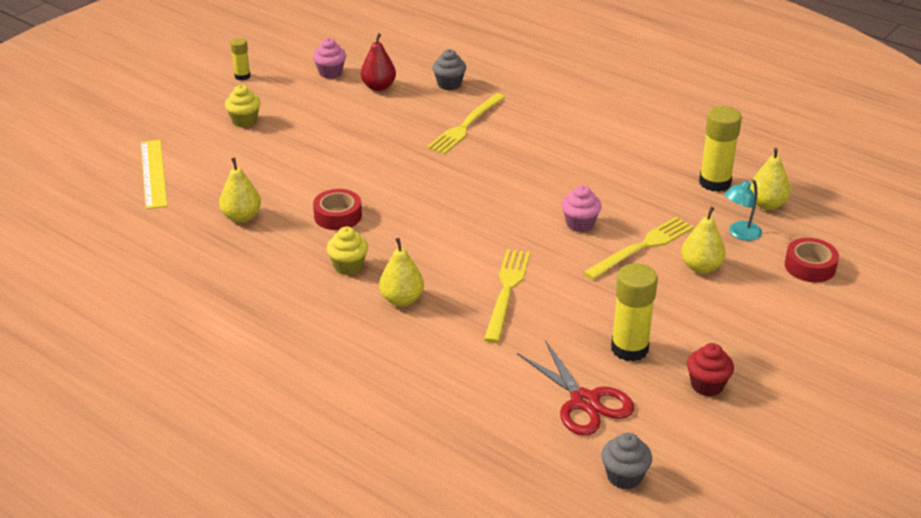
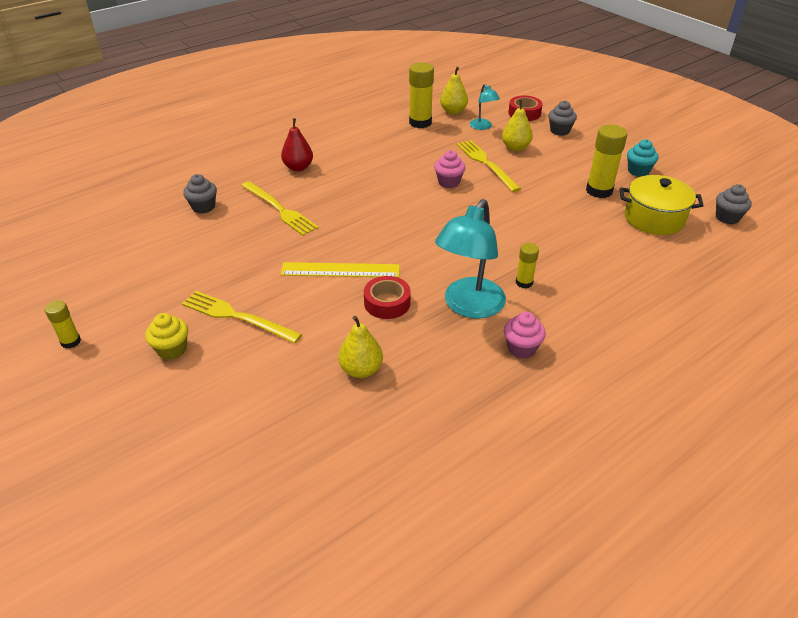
camera: 75 degrees left, 5 degrees up
(153, 173) = (237, 439): yellow ruler -> yellow ruler (340, 270)
(330, 73) = (120, 275): pink cupcake -> pink cupcake (521, 348)
(348, 266) = (468, 306): yellow cupcake -> turquoise lamp
(378, 87) = (175, 247): red pear -> red pear (298, 167)
(402, 299) = (524, 282): yellow pear -> yellow glue stick
(507, 291) = (524, 229): yellow fork -> yellow fork (237, 316)
(584, 401) = (654, 218): red scissors -> yellow pot
(707, 385) = (638, 171): red cupcake -> turquoise cupcake
(778, 303) = (559, 131): none -> grey cupcake

